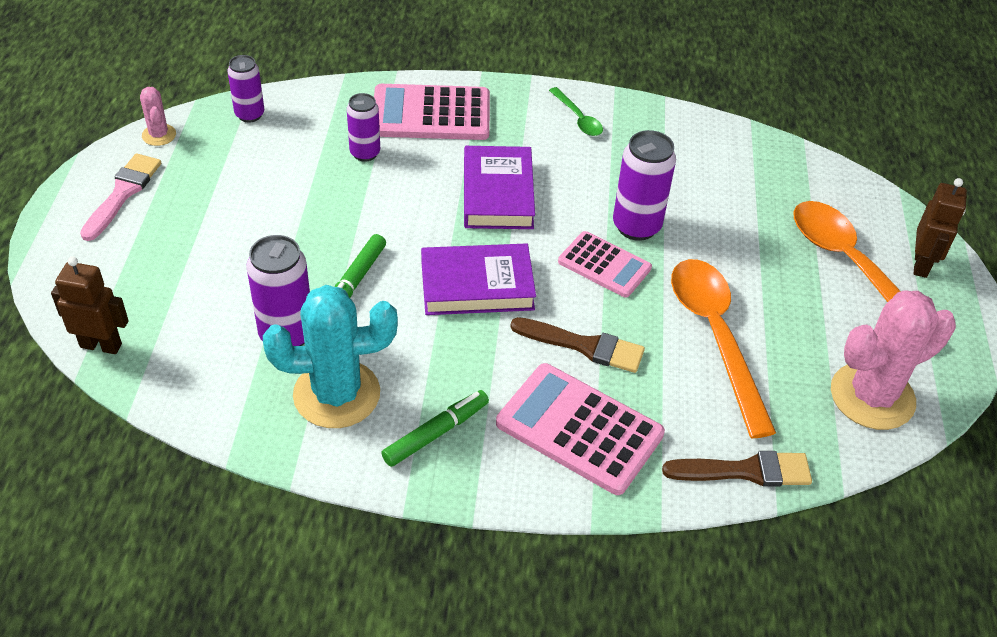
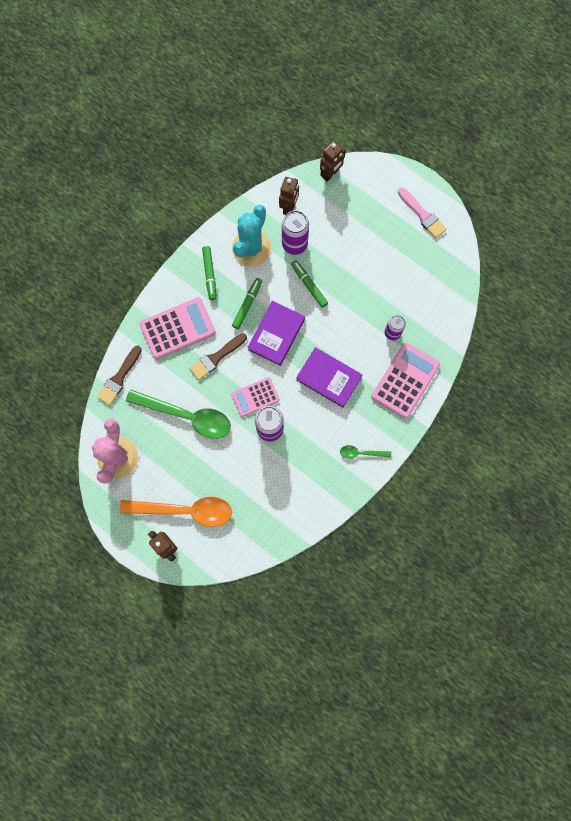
camera: 125 degrees right, 30 degrees up
(159, 135) = (458, 246): pink cactus -> none
(212, 376) = (289, 207): none -> brown robot
(249, 114) = (452, 293): purple can -> none
(454, 348) = (247, 305): none -> green marker
(715, 337) = (186, 416): orange spoon -> green spoon

